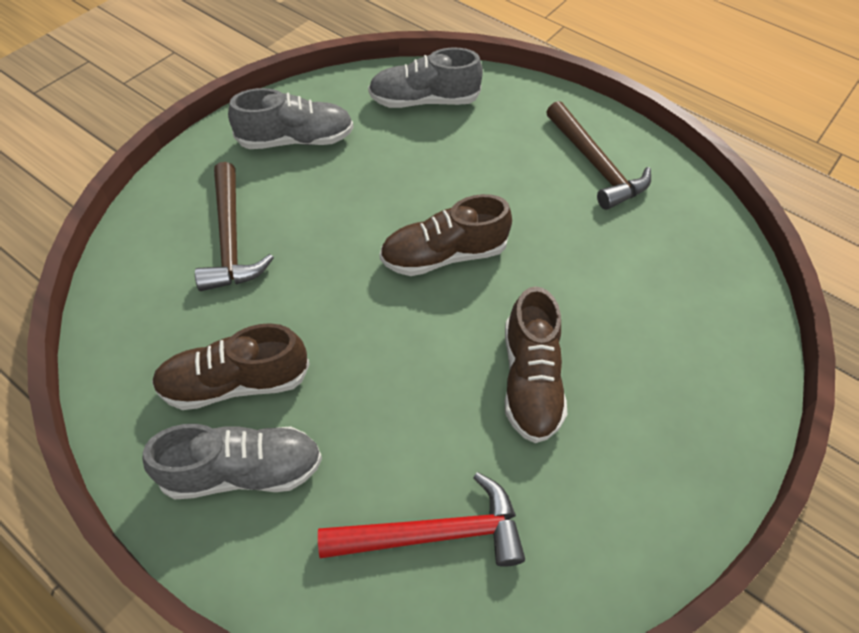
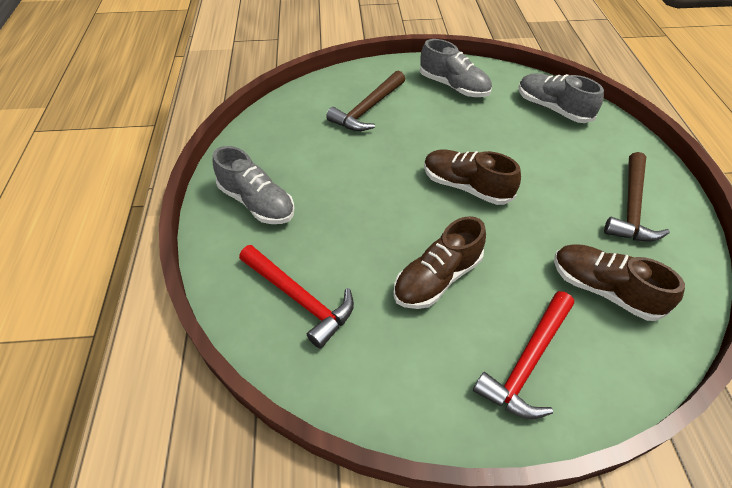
camera: 50 degrees right, 5 degrees down
(235, 383) = (297, 167): brown shoe -> brown shoe (603, 289)
(681, 391) = (527, 362): none -> red hammer

